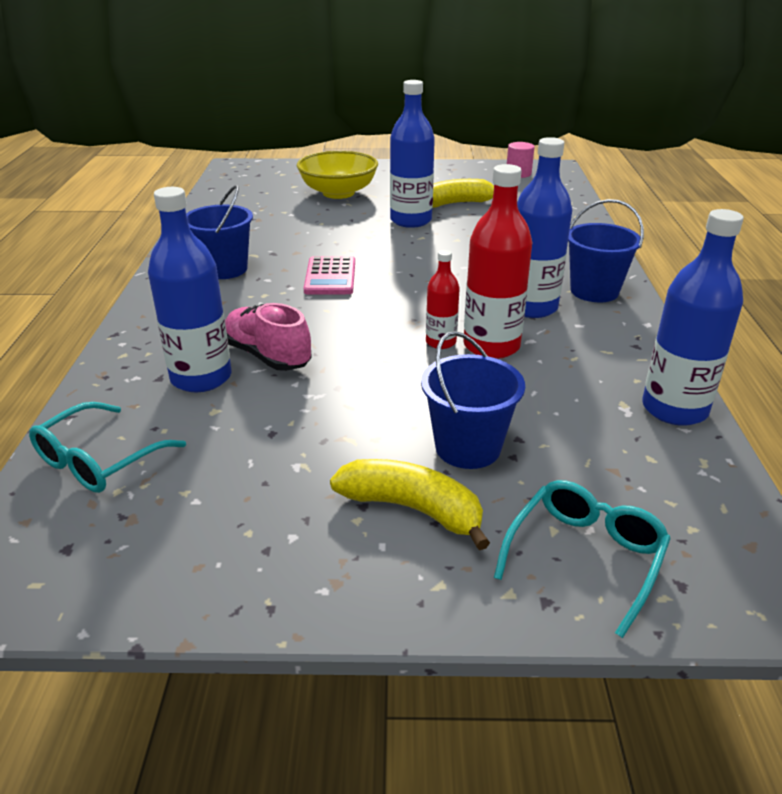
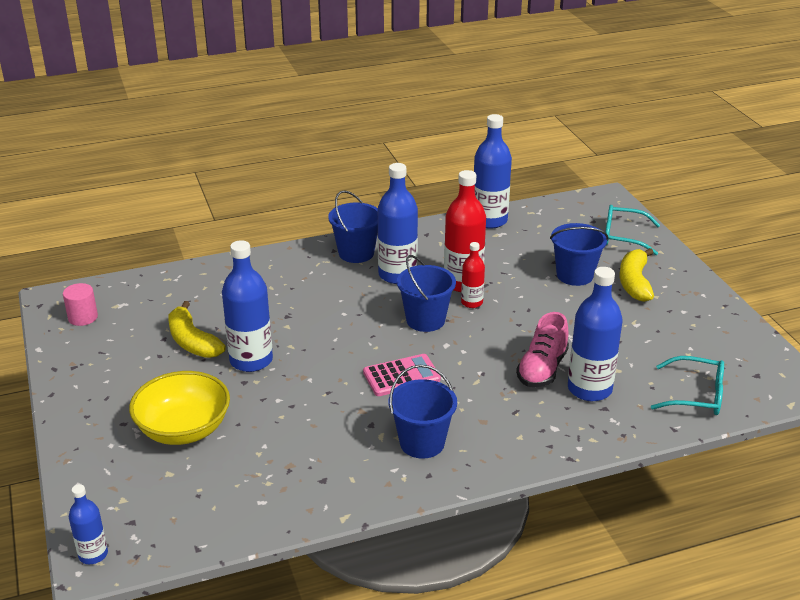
camera: 110 degrees left, 0 degrees up
(241, 165) = (93, 554): none -> blue bottle
(421, 306) = (425, 320): none -> blue bucket

